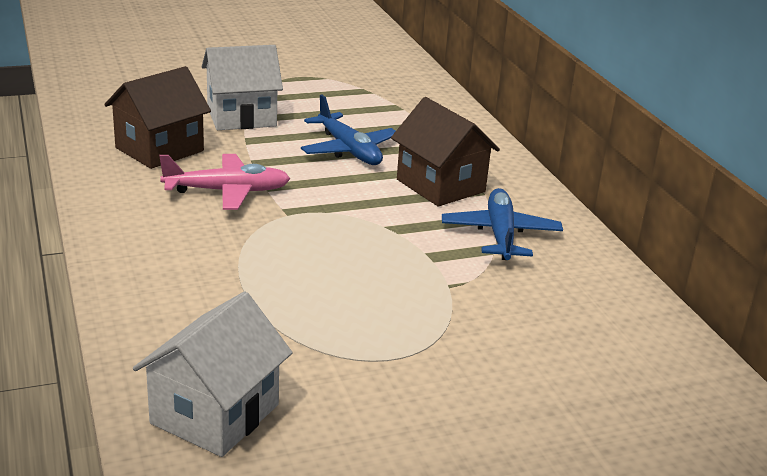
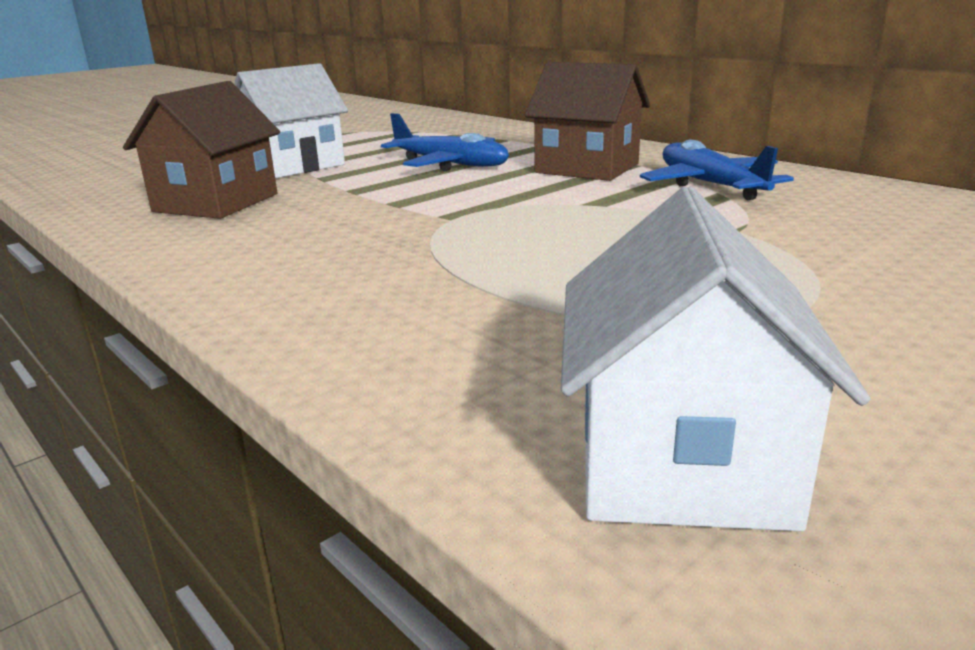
camera: 20 degrees left, 5 degrees down
(227, 191) = (348, 216): pink plane -> none

